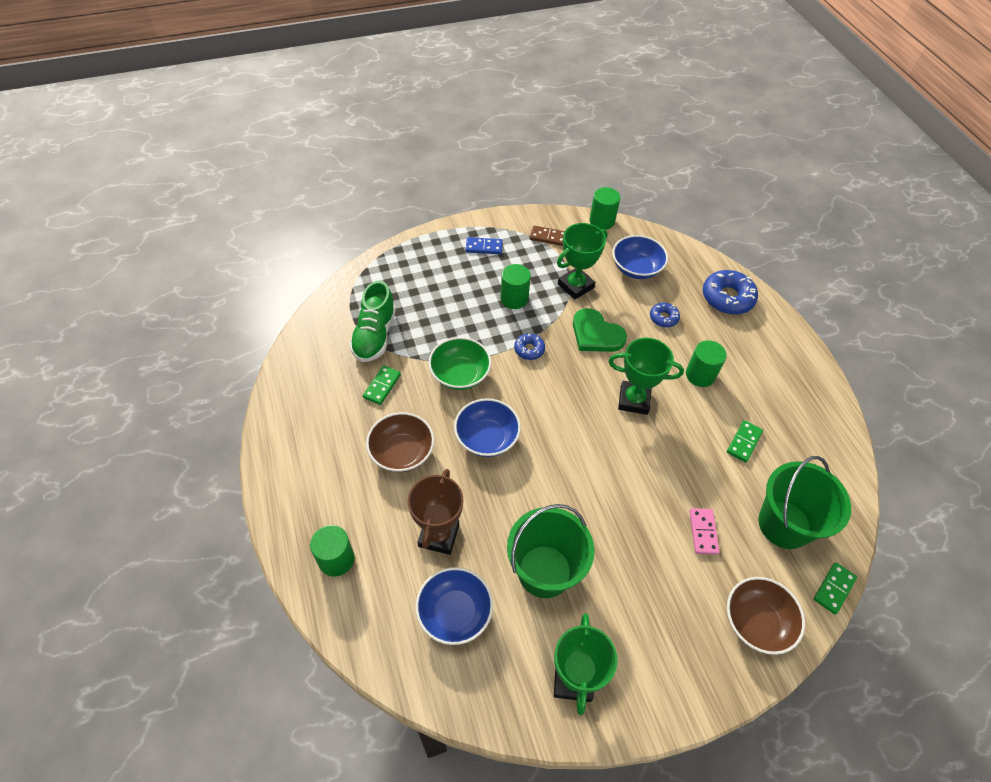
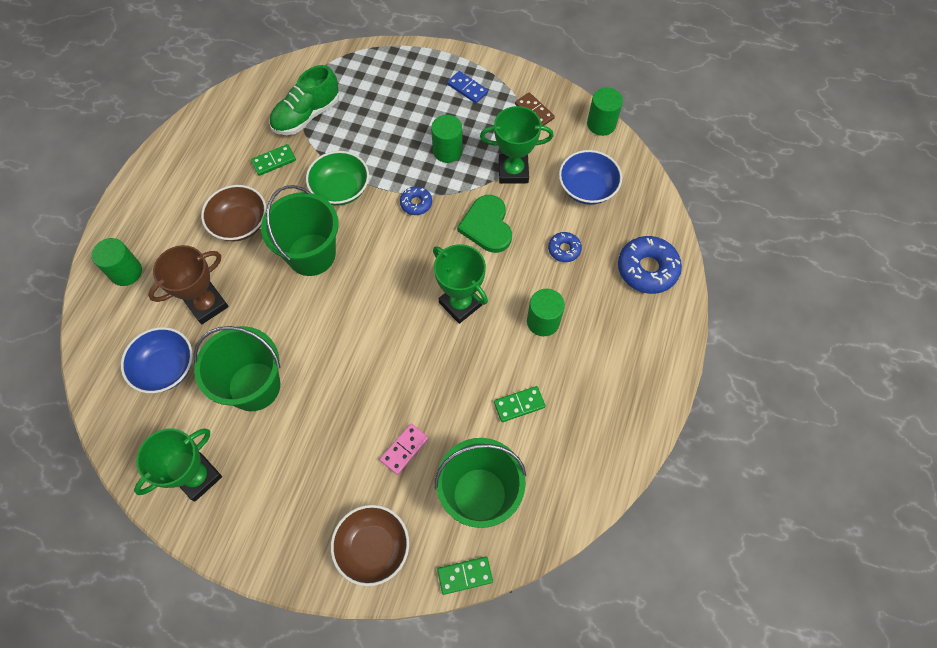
camera: 40 degrees right, 10 degrees up
(486, 438) = (311, 254): blue bowl -> green bucket

